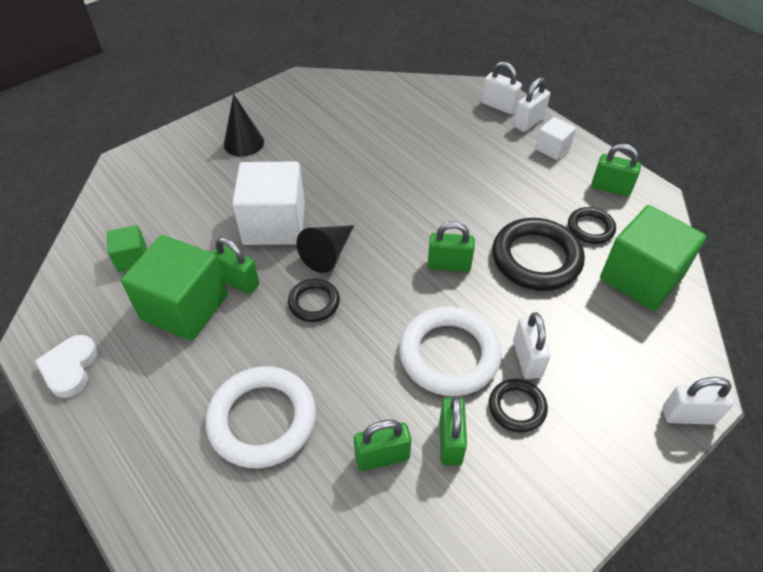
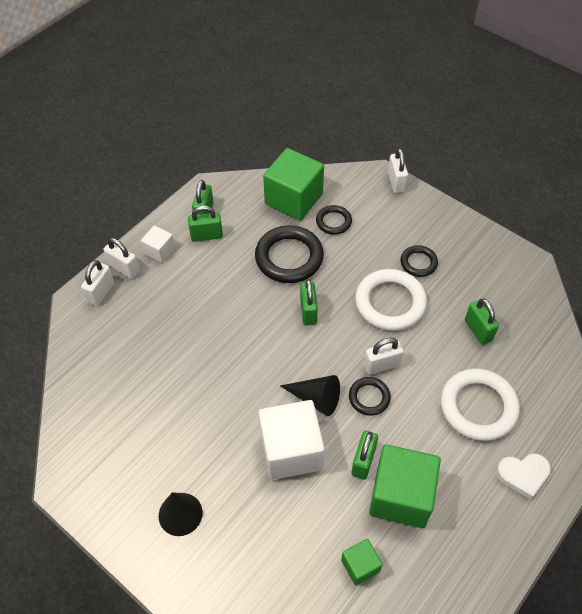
camera: 100 degrees left, 5 degrees up
(70, 368) = (485, 567): white heart -> white heart (523, 475)
(450, 442) = (454, 295): green padlock -> green padlock (206, 236)
(527, 359) = (380, 259): white padlock -> white padlock (381, 365)
(590, 228) = (251, 226): black ring -> black ring (333, 222)

